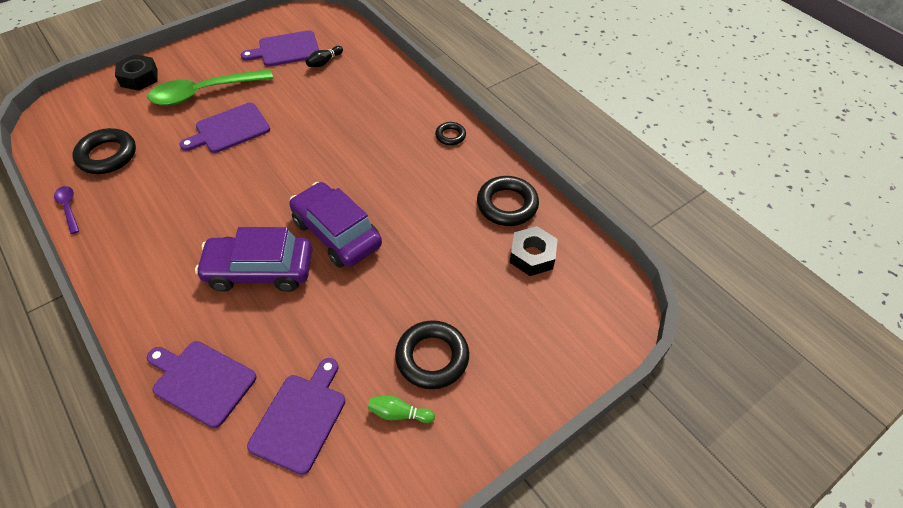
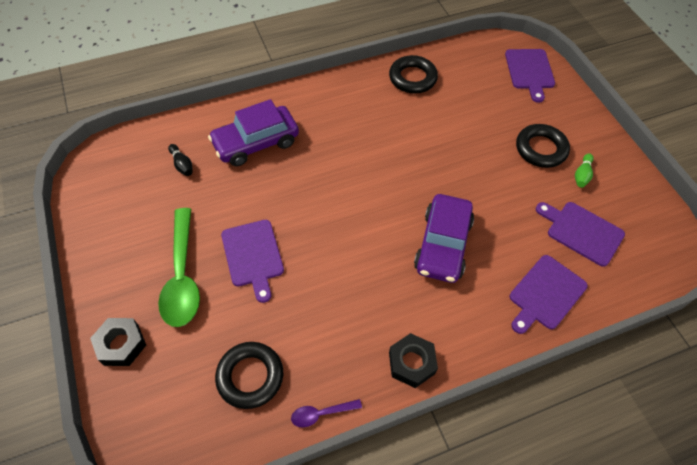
camera: 75 degrees left, 5 degrees up
(286, 50) = (143, 194): purple cutting board -> purple cutting board (530, 71)
(337, 233) = (415, 187): purple car -> purple car (256, 143)
(450, 136) = (326, 93): black ring -> none
(532, 256) = (464, 77): black nut -> black nut (411, 363)

